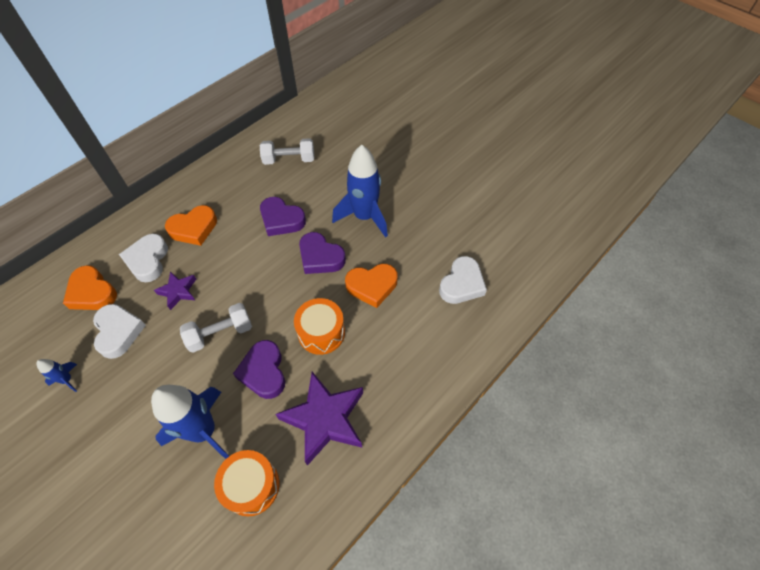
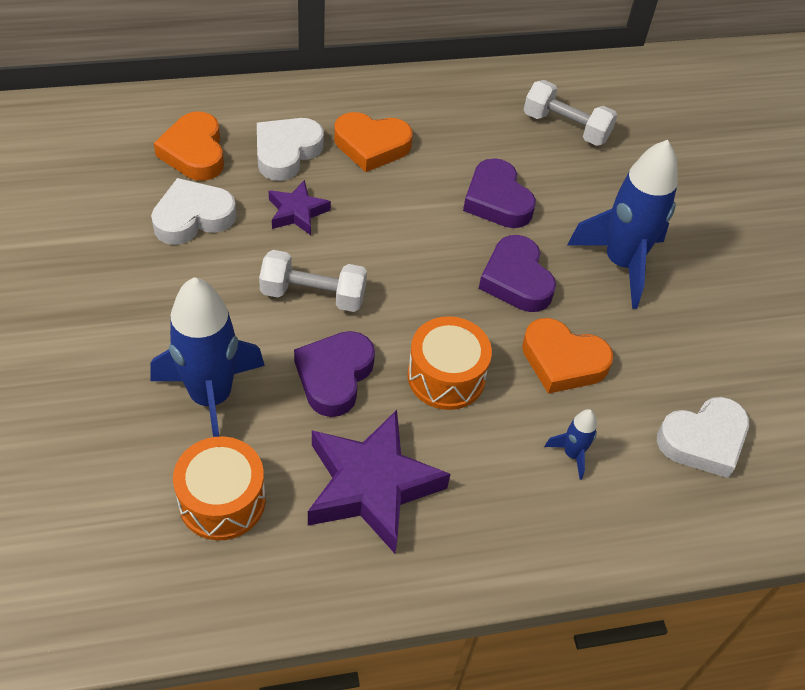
camera: 30 degrees right, 5 degrees down
(67, 380) = (99, 236): blue rocket -> blue rocket (572, 454)
(118, 332) = (193, 217): white heart -> white heart turned 135 degrees counterclockwise

